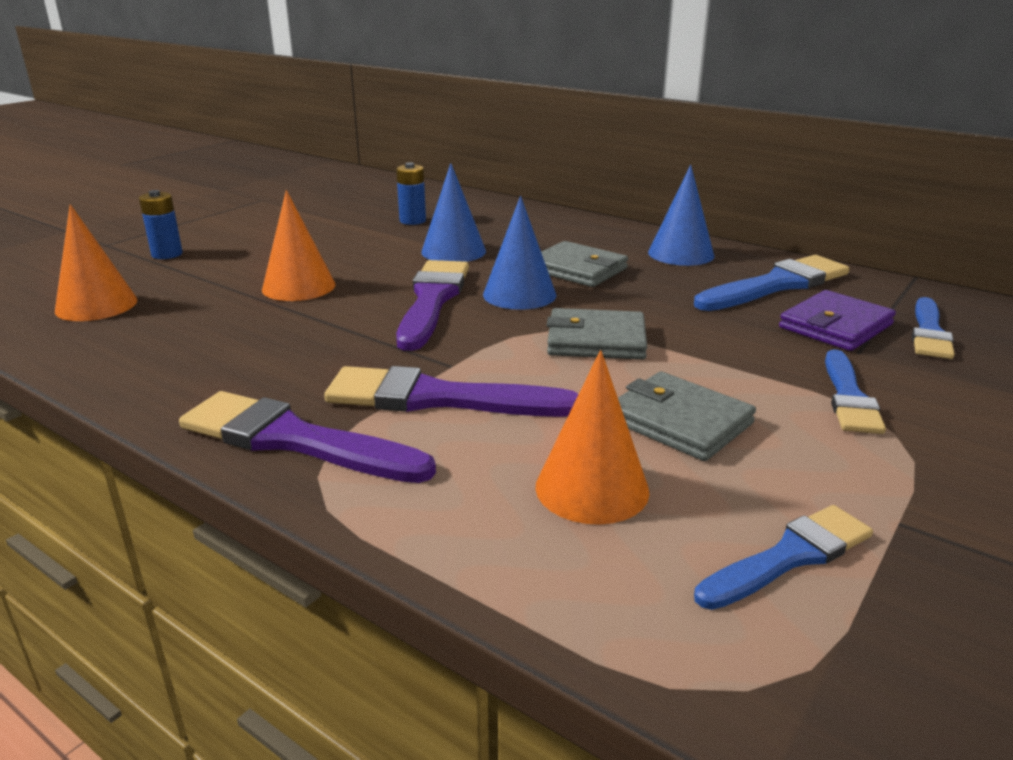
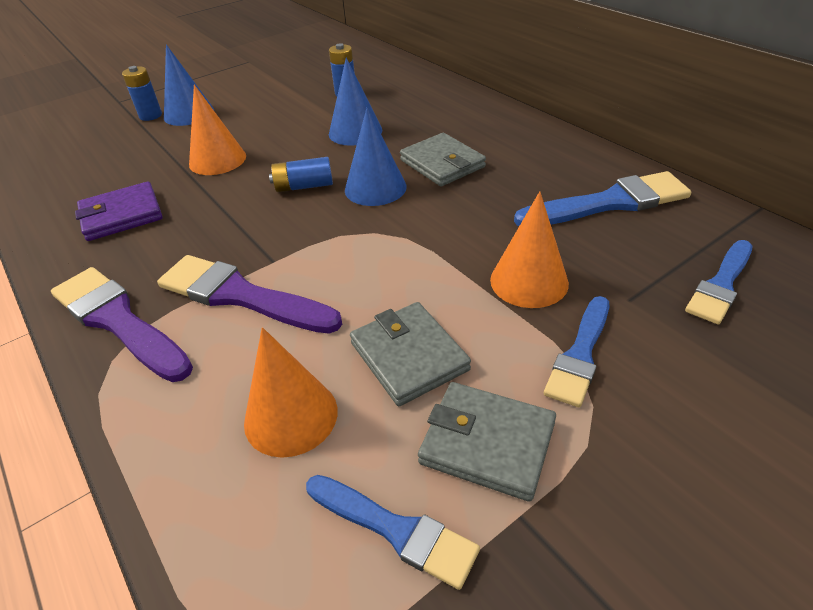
camera: 20 degrees right, 15 degrees up
(96, 305) = (76, 164): orange cone -> orange cone (529, 281)
(432, 300) = (304, 186): purple brush -> blue battery
(596, 340) = (402, 250): grey wallet -> grey wallet (487, 443)
(681, 254) = (546, 153): blue cone -> blue cone (189, 114)
(789, 556) = (396, 530): blue brush -> blue brush turned 45 degrees clockwise
(835, 326) = (630, 263): purple wallet -> purple wallet (121, 215)

